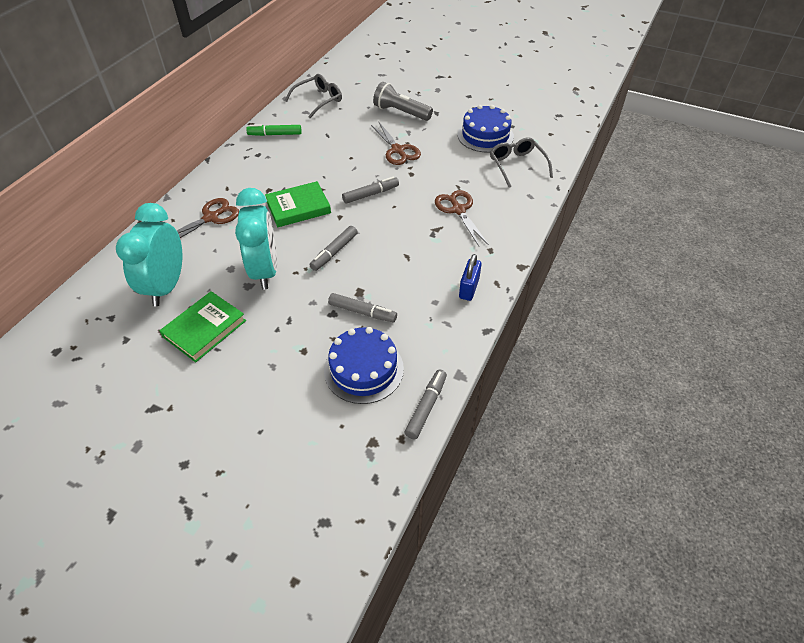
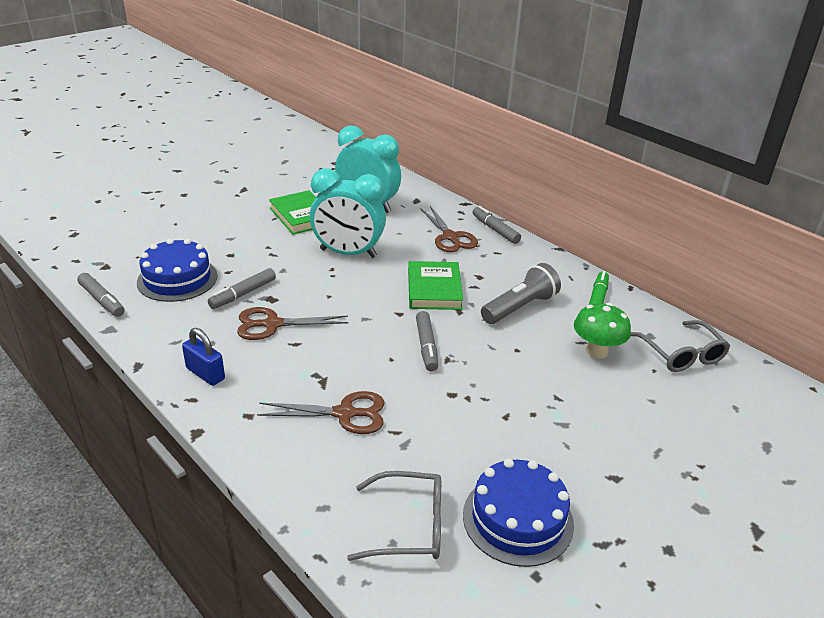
camera: 110 degrees right, 15 degrees down
(334, 128) = (596, 351): none -> green mushroom
(334, 252) = (342, 297): grey marker -> grey marker (495, 230)
(398, 150) = (515, 397): brown scissors -> brown scissors (272, 324)
(401, 112) = (625, 433): grey flashlight -> grey flashlight (520, 307)

